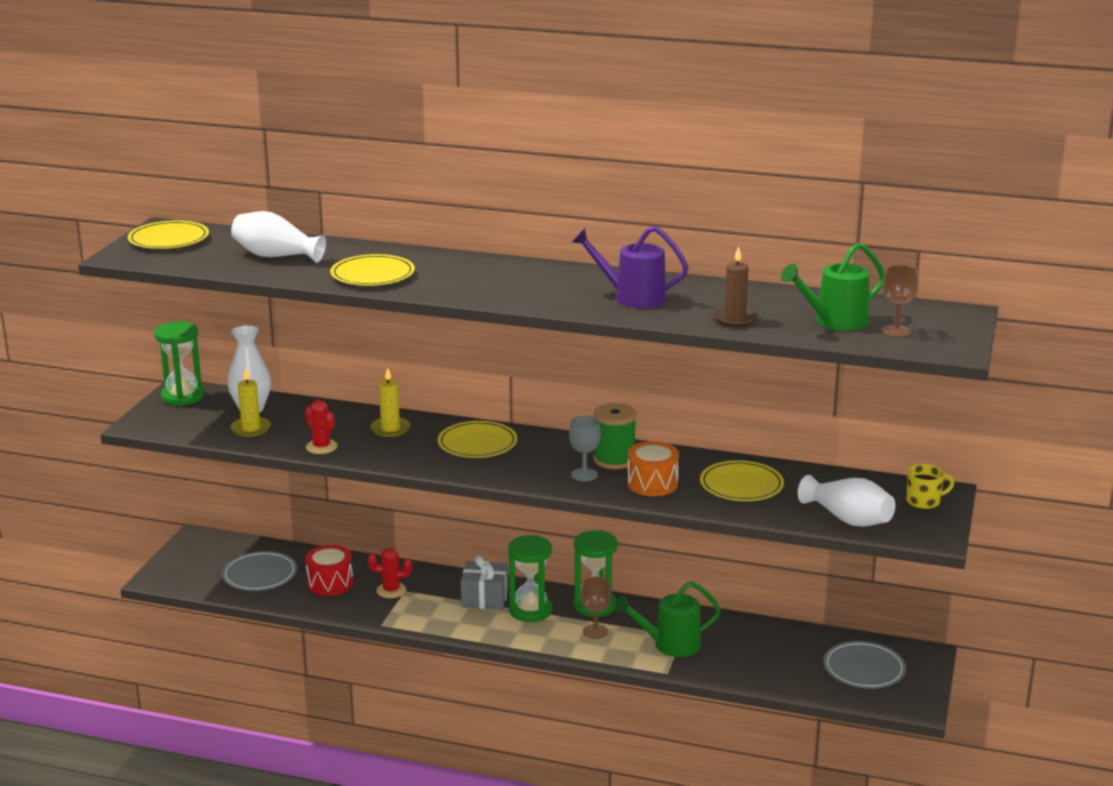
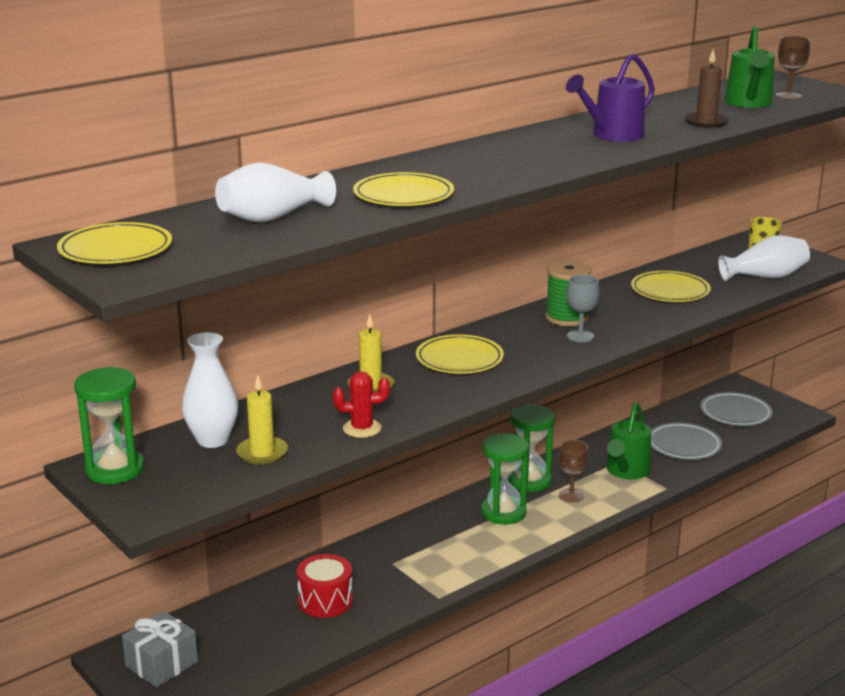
camera: 55 degrees left, 0 degrees up
(259, 575) = (252, 638): grey plate -> grey plate (684, 445)
(391, 590) = (382, 570): red cactus -> none
(484, 598) = (456, 527): grey gift -> grey gift (161, 664)
(652, 484) = (629, 318): orange drum -> none

